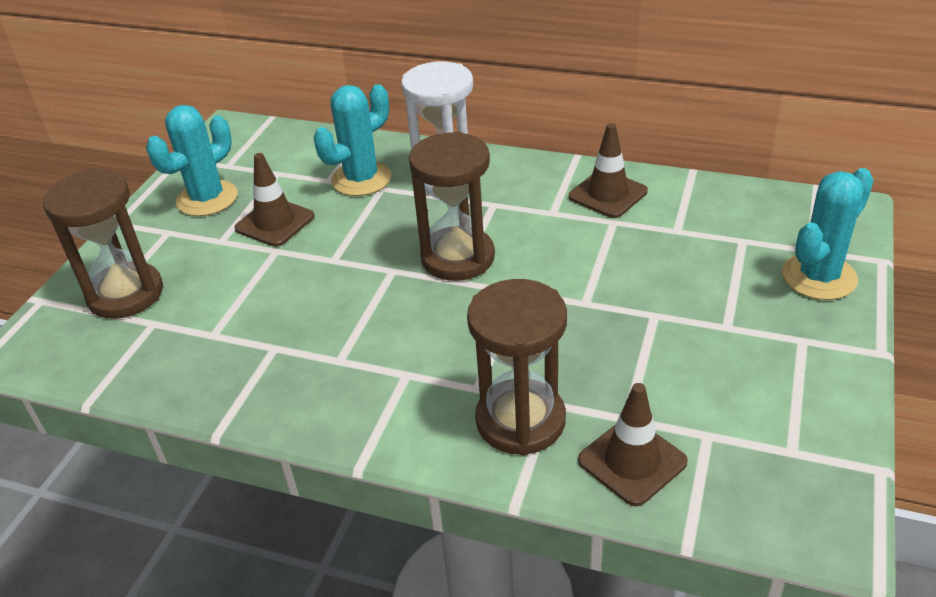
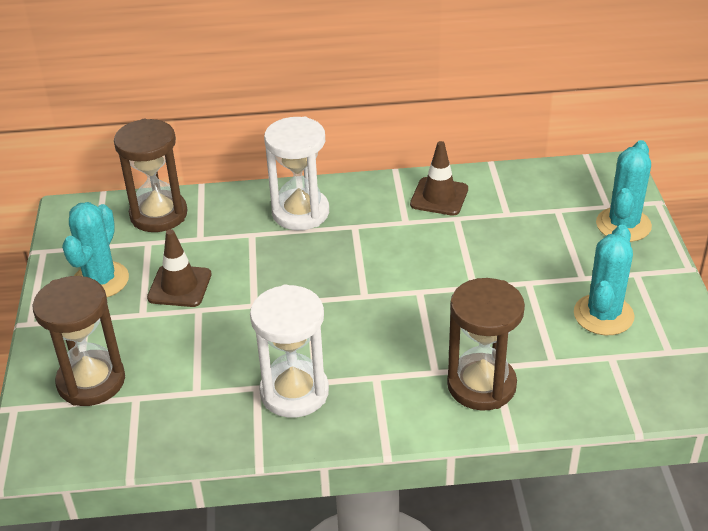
camera: 25 degrees left, 0 degrees up
(308, 364) = (294, 392): none -> white hourglass
(361, 179) = (229, 230): turquoise cactus -> turquoise cactus (603, 315)
(457, 257) = (355, 277): brown hourglass -> brown hourglass (158, 214)
(632, 461) = (573, 389): brown traffic cone -> none

